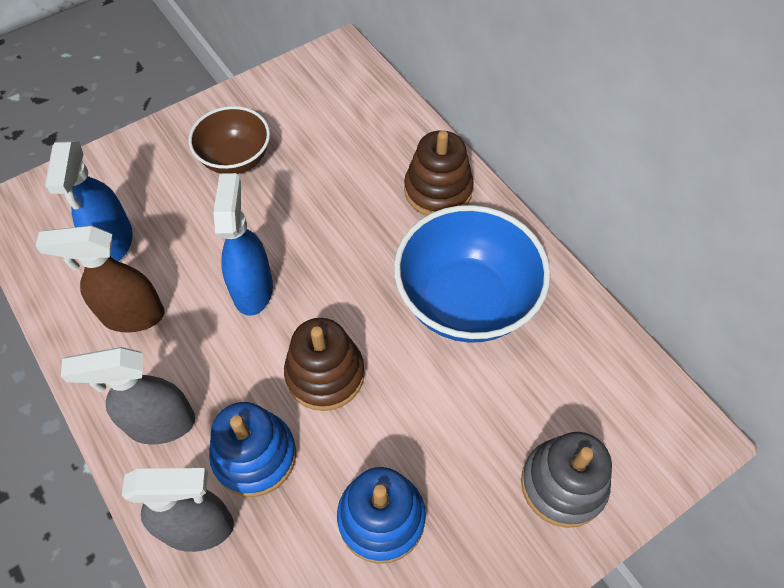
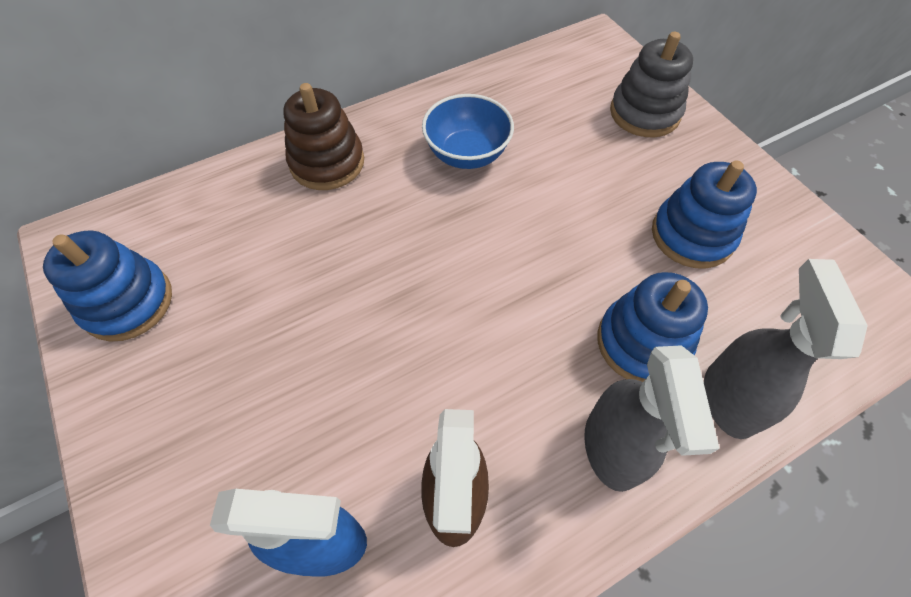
camera: 85 degrees left, 0 degrees up
(235, 159) = (213, 369): brown bowl -> none
(253, 289) = (430, 346): blue spray bottle -> none
(288, 99) = (128, 302): none -> blue stacking toy
(325, 374) = (545, 274): brown stacking toy -> none
(466, 301) = (467, 154): blue bowl -> blue bowl, size x0.60

